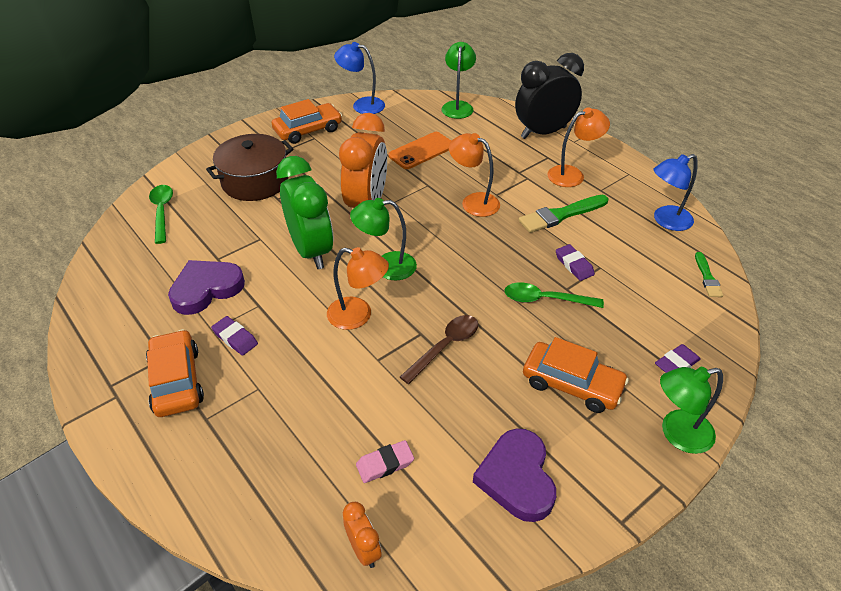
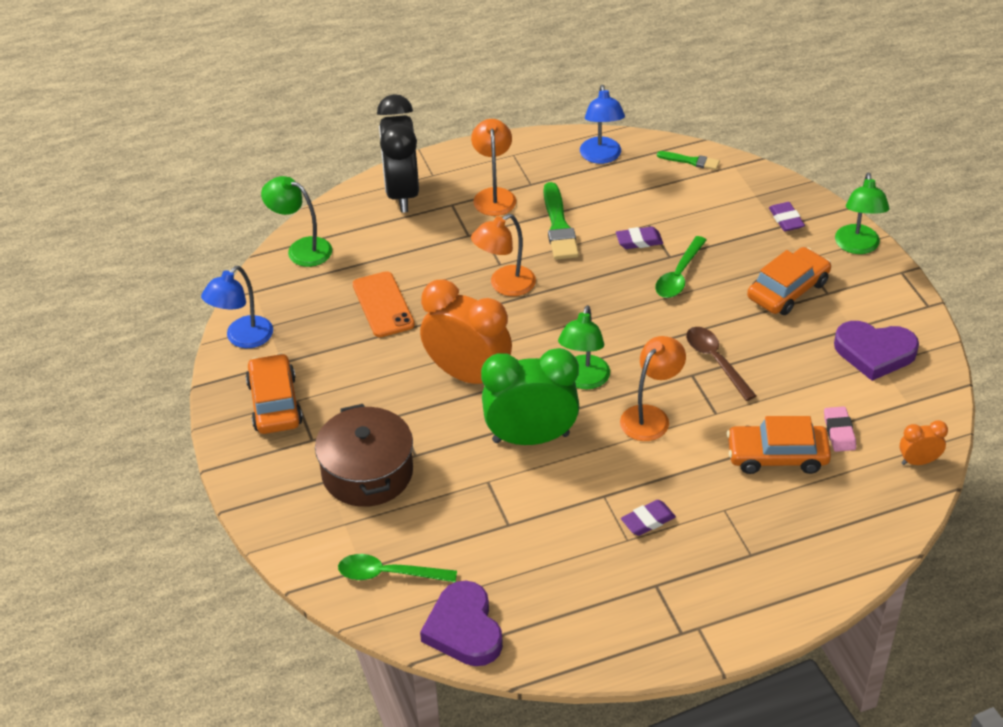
camera: 70 degrees left, 0 degrees up
(176, 381) = (693, 575): orange car -> orange car (777, 456)
(206, 289) = (559, 539): purple heart -> purple heart (464, 629)

